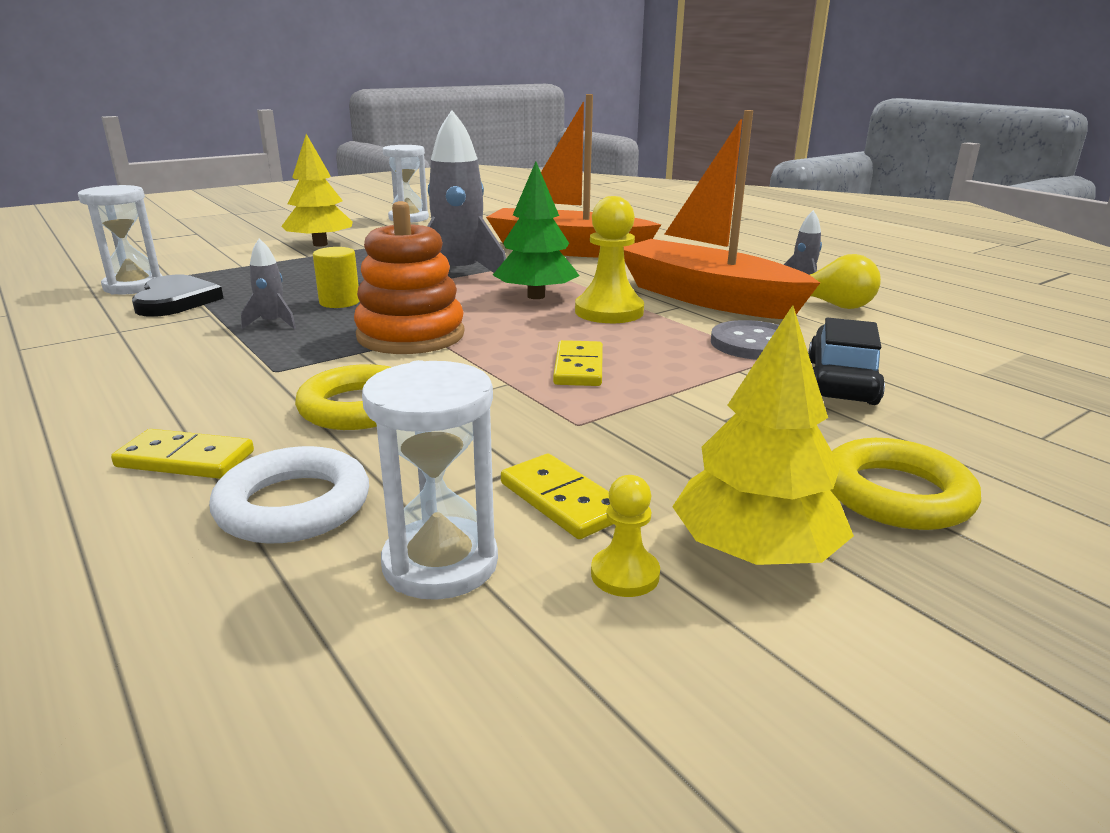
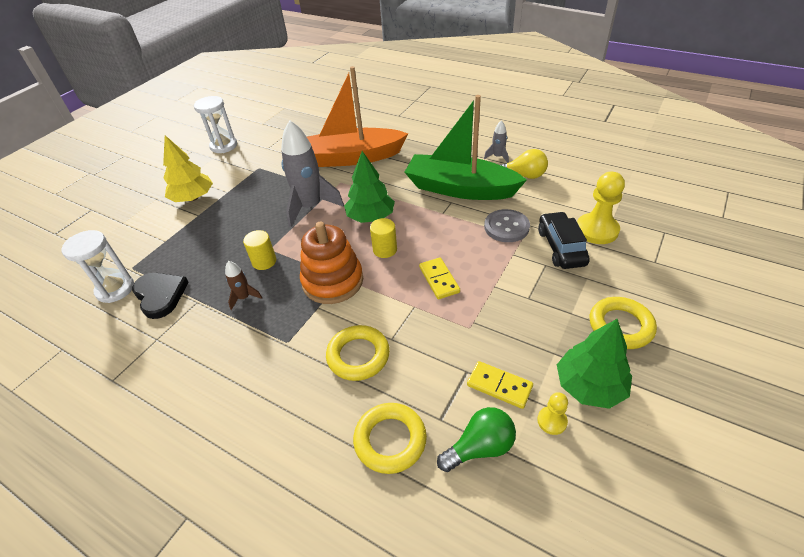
camera: 20 degrees left, 20 degrees up
(185, 459) = (310, 431): yellow domino -> none
(273, 323) = (244, 297): grey rocket -> brown rocket
(293, 505) = (390, 440): white ring -> yellow ring
(440, 563) = (480, 447): white hourglass -> green light bulb
(523, 325) = (385, 250): none -> yellow cylinder
(609, 311) = (419, 220): yellow pawn -> yellow pawn (596, 230)
(707, 298) = (460, 189): orange boat -> green boat
(755, 552) = (589, 386): yellow tree -> green tree

